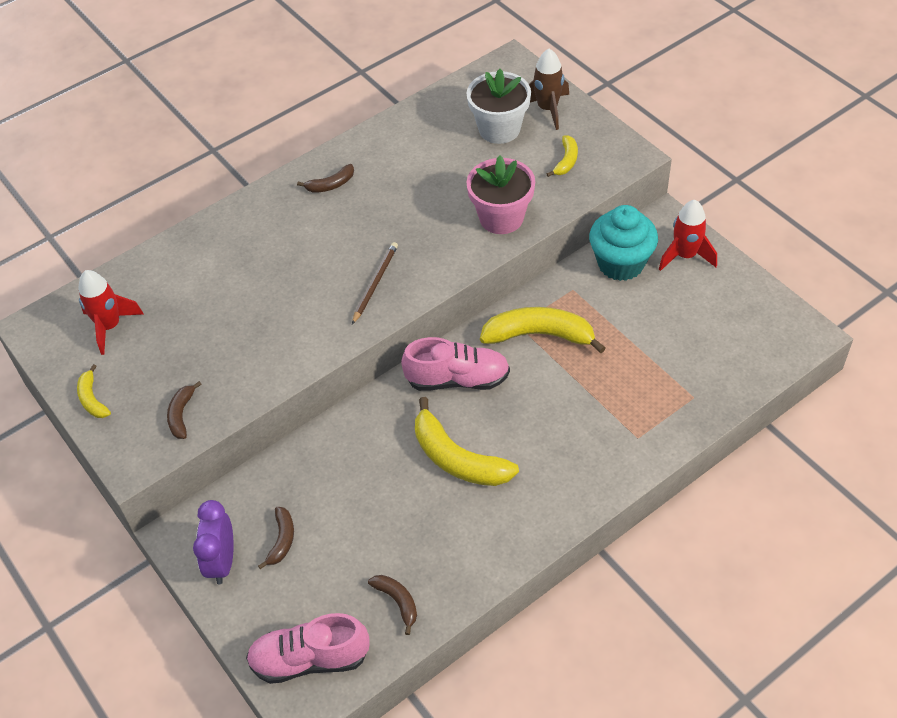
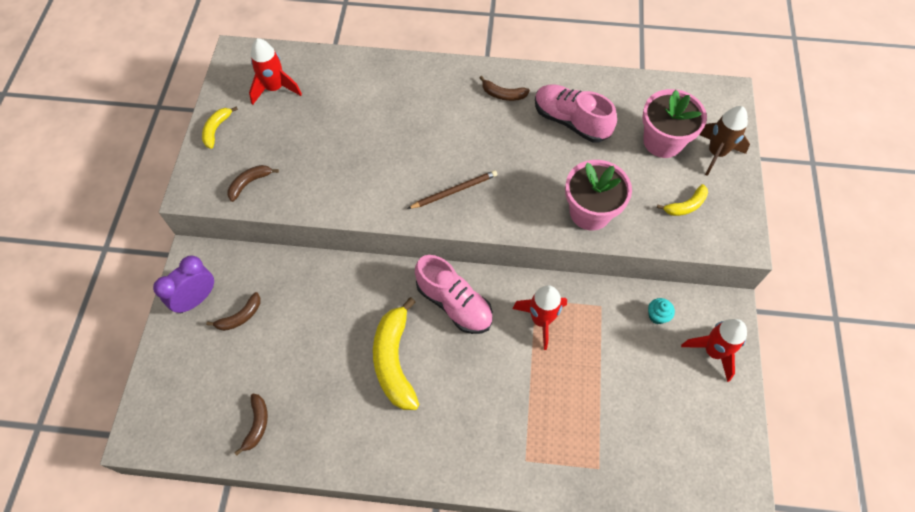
camera: 40 degrees right, 10 degrees up
(310, 659) = (173, 411): pink shoe -> pink shoe (571, 121)
(499, 129) = (662, 141): white flower pot -> pink flower pot
(539, 335) = (541, 320): yellow banana -> red rocket
(620, 263) = (657, 316): turquoise cupcake -> turquoise cupcake, size x0.41

